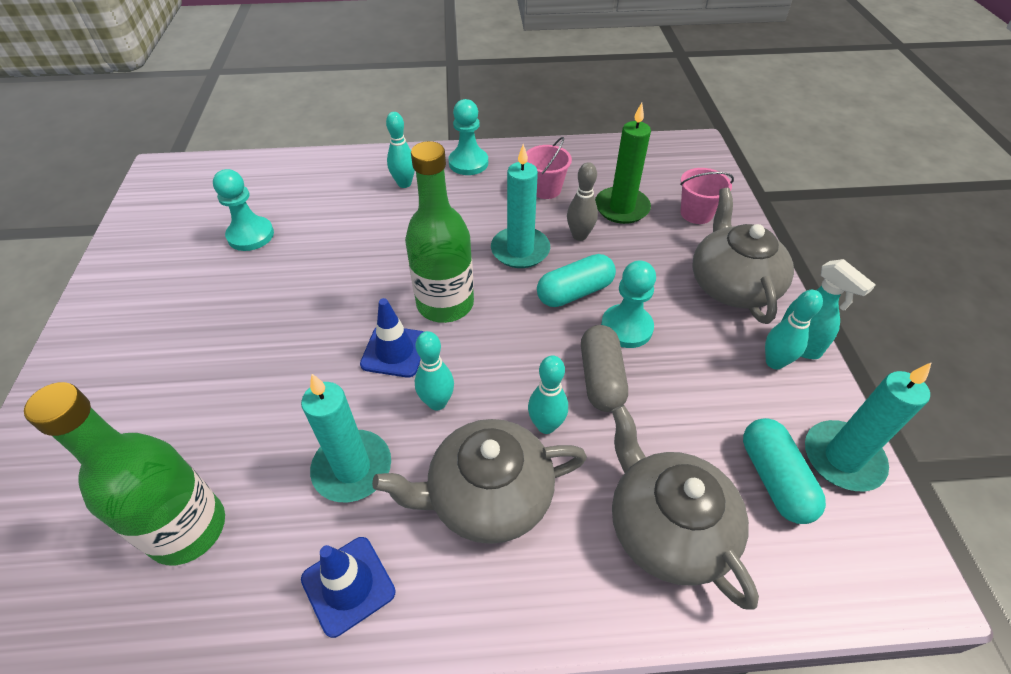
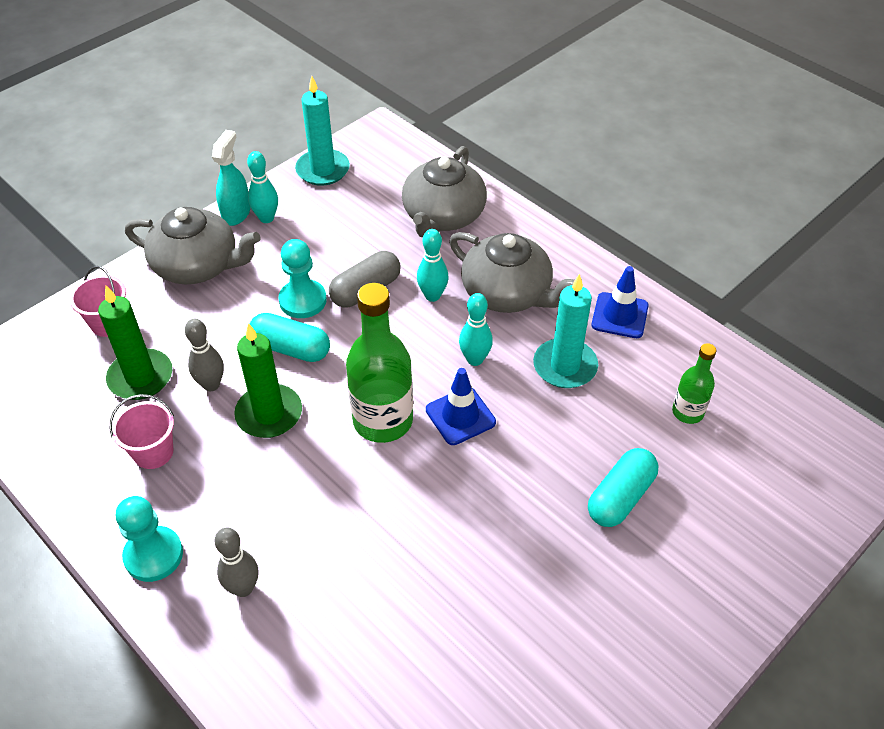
camera: 130 degrees left, 0 degrees up
(188, 529) = (687, 412): green bottle -> green bottle, size x0.54
(250, 235) = (452, 660): turquoise pawn -> none
(404, 184) = (243, 588): turquoise bowling pin -> grey bowling pin
(520, 250) = (269, 414): turquoise candle -> green candle
(732, 285) = (198, 265): grey teapot -> grey teapot turned 120 degrees counterclockwise
(774, 479) = (366, 189): turquoise capsule -> turquoise capsule (620, 497)

